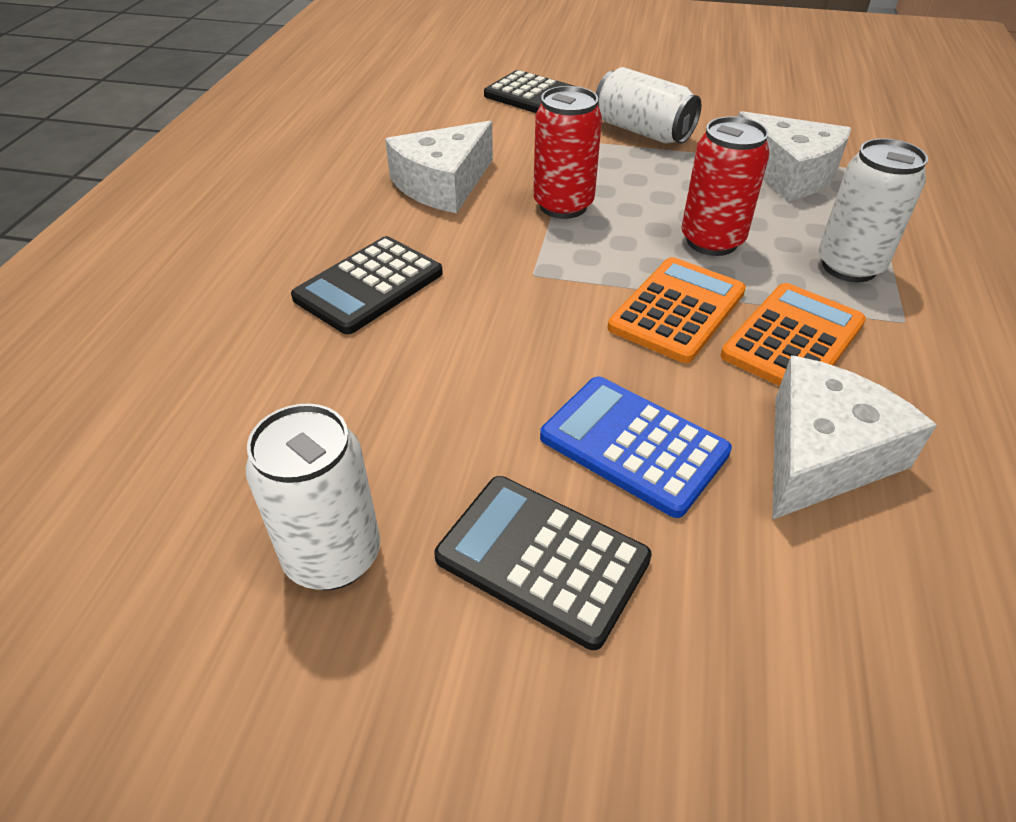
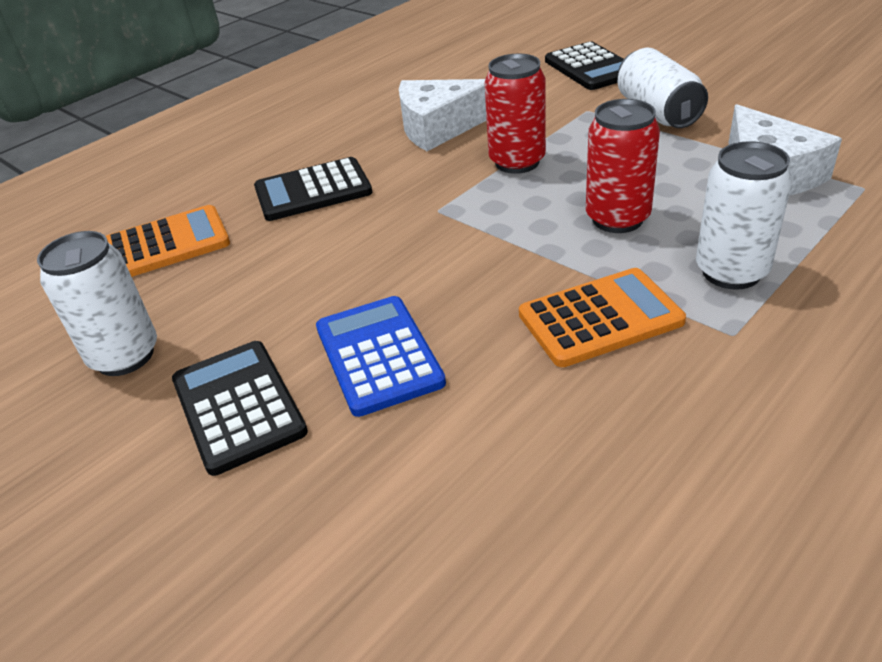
camera: 35 degrees right, 5 degrees down
(677, 310) = (522, 267): orange calculator -> orange calculator (167, 244)
(822, 454) = (521, 414): white cheese -> none

